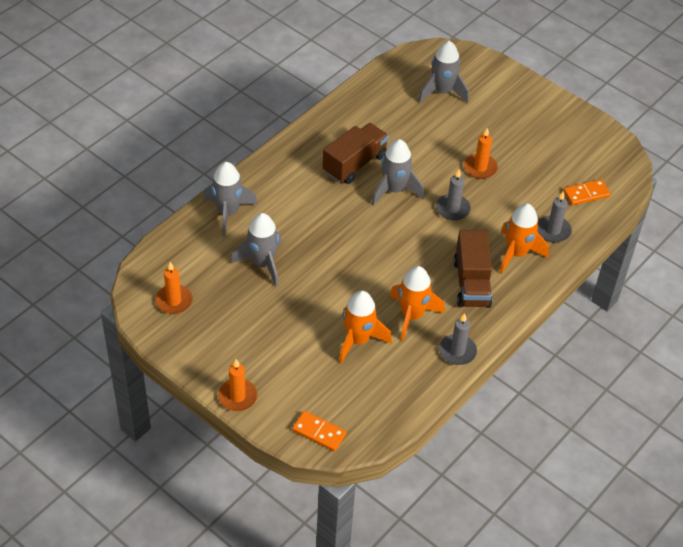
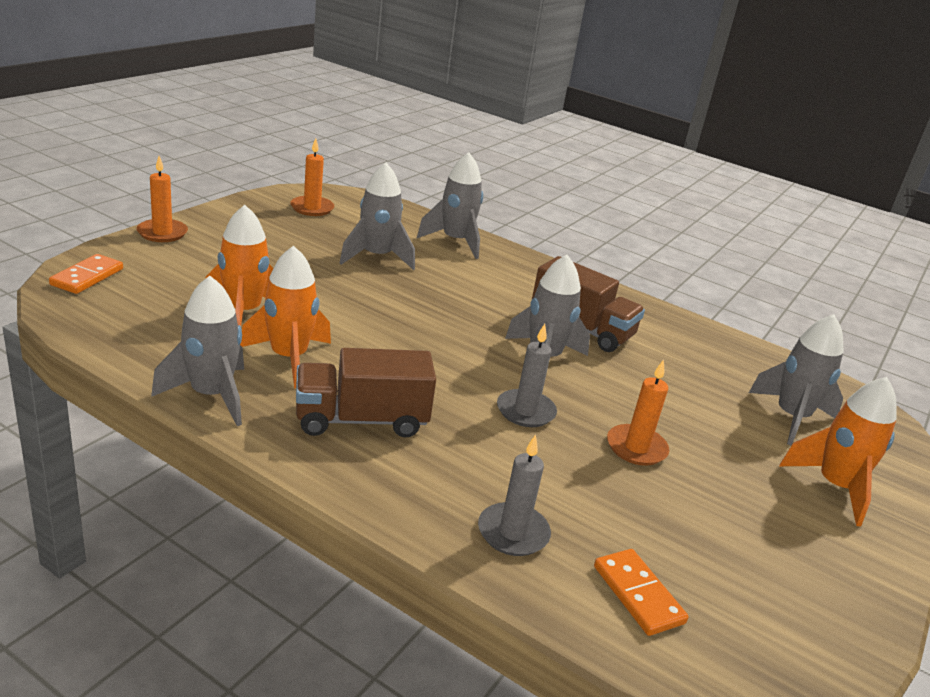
camera: 80 degrees right, 20 degrees down
(457, 351) = (211, 395): grey candle -> grey rocket
(516, 253) = (441, 477): orange rocket -> orange rocket (835, 487)

